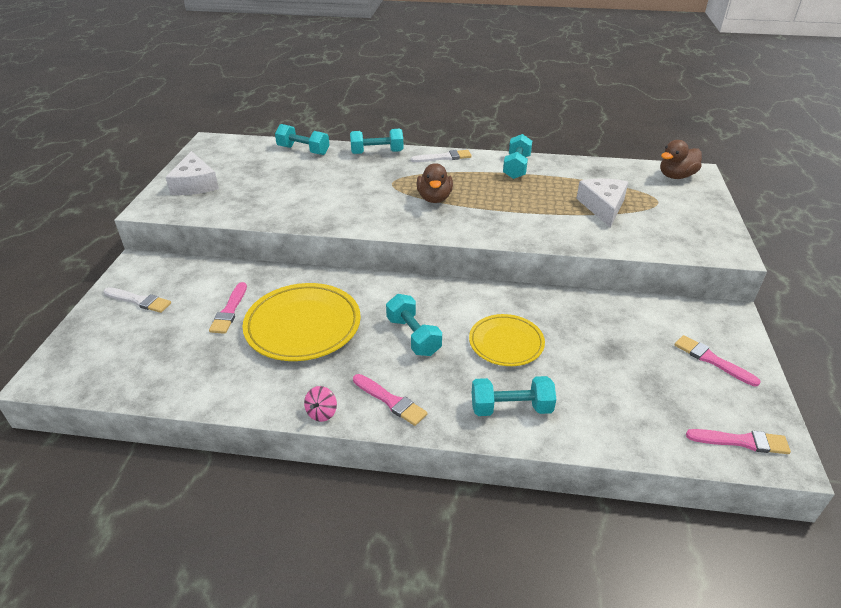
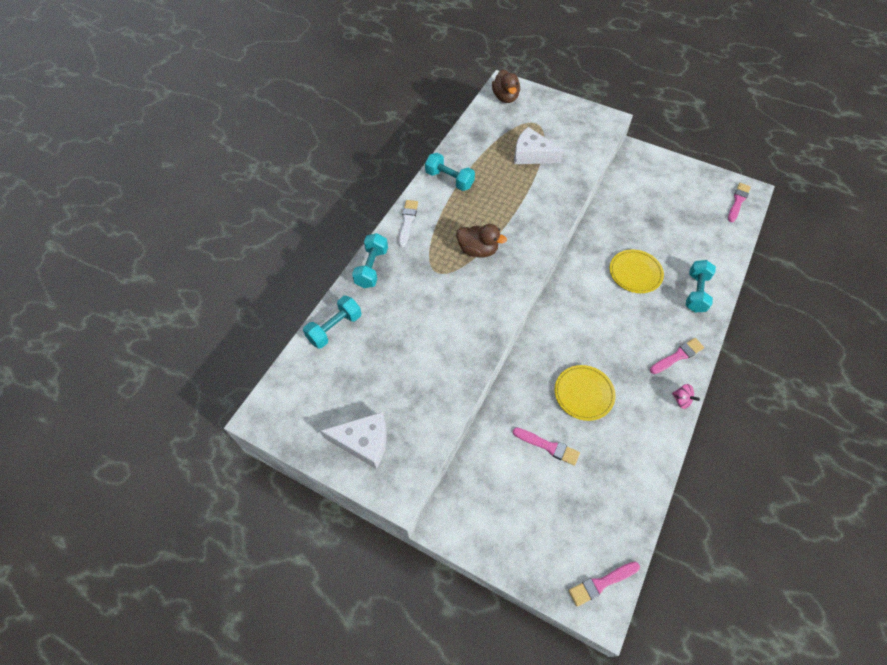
camera: 70 degrees left, 20 degrees up
(139, 301) = (510, 524): white brush -> none
(303, 326) = (583, 394): yellow plate -> yellow plate, size x0.63
(413, 336) = (615, 324): turquoise dumbbell -> none
(711, 360) = (674, 181): pink brush -> pink brush (601, 583)

